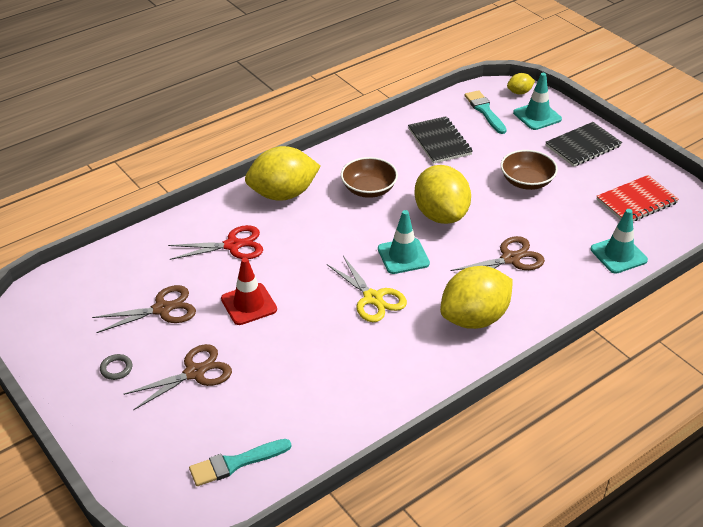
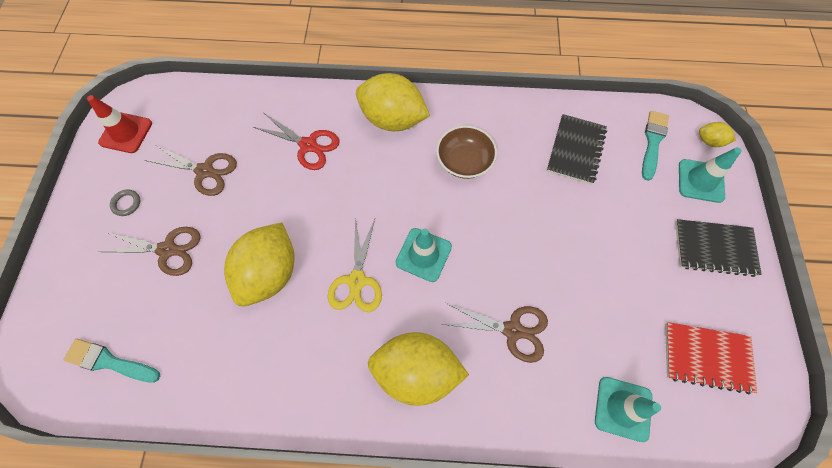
camera: 40 degrees right, 25 degrees up
(249, 304) = (264, 213): red traffic cone -> red traffic cone (126, 133)
(441, 215) = (498, 233): yellow lemon -> yellow lemon (270, 273)
(526, 181) = (615, 251): brown bowl -> none

